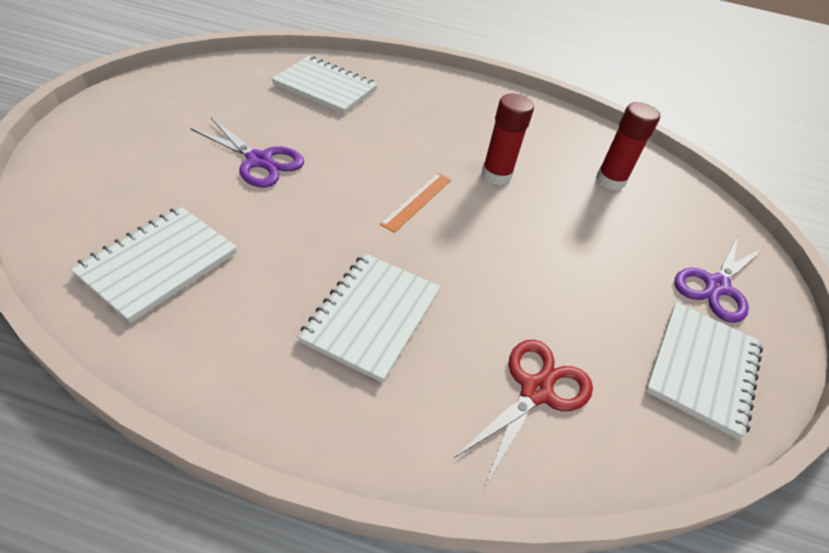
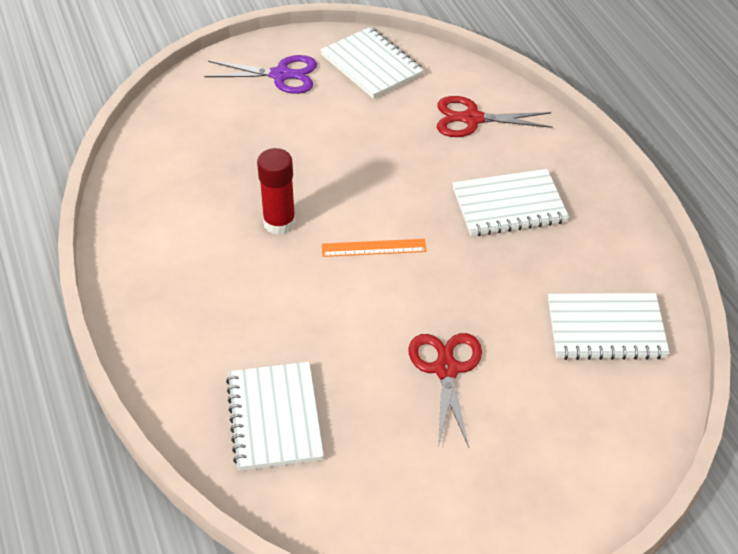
camera: 120 degrees left, 0 degrees up
(259, 161) = (446, 369): purple scissors -> red scissors
(610, 180) = (203, 159): red glue stick -> none
(702, 369) = (371, 65): white notebook -> white notebook turned 60 degrees clockwise

